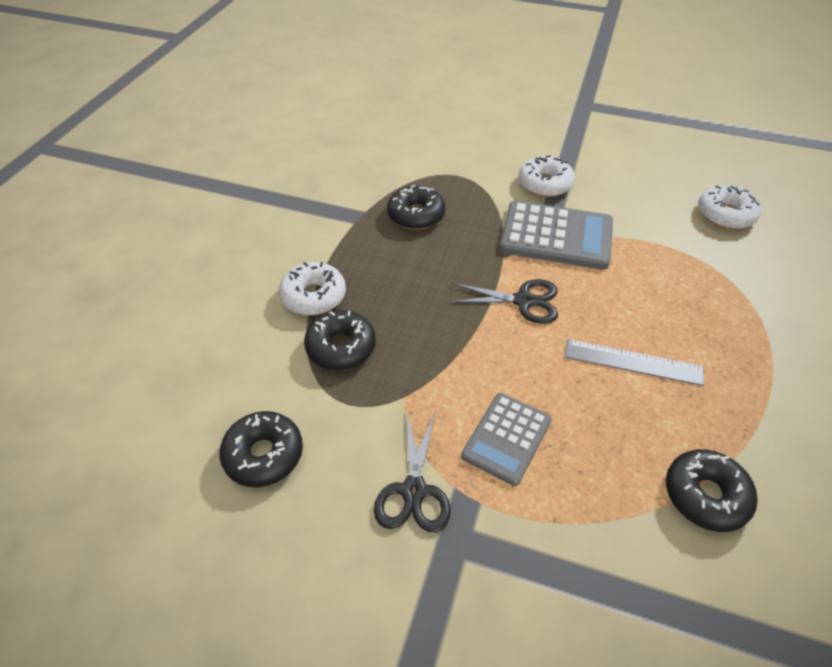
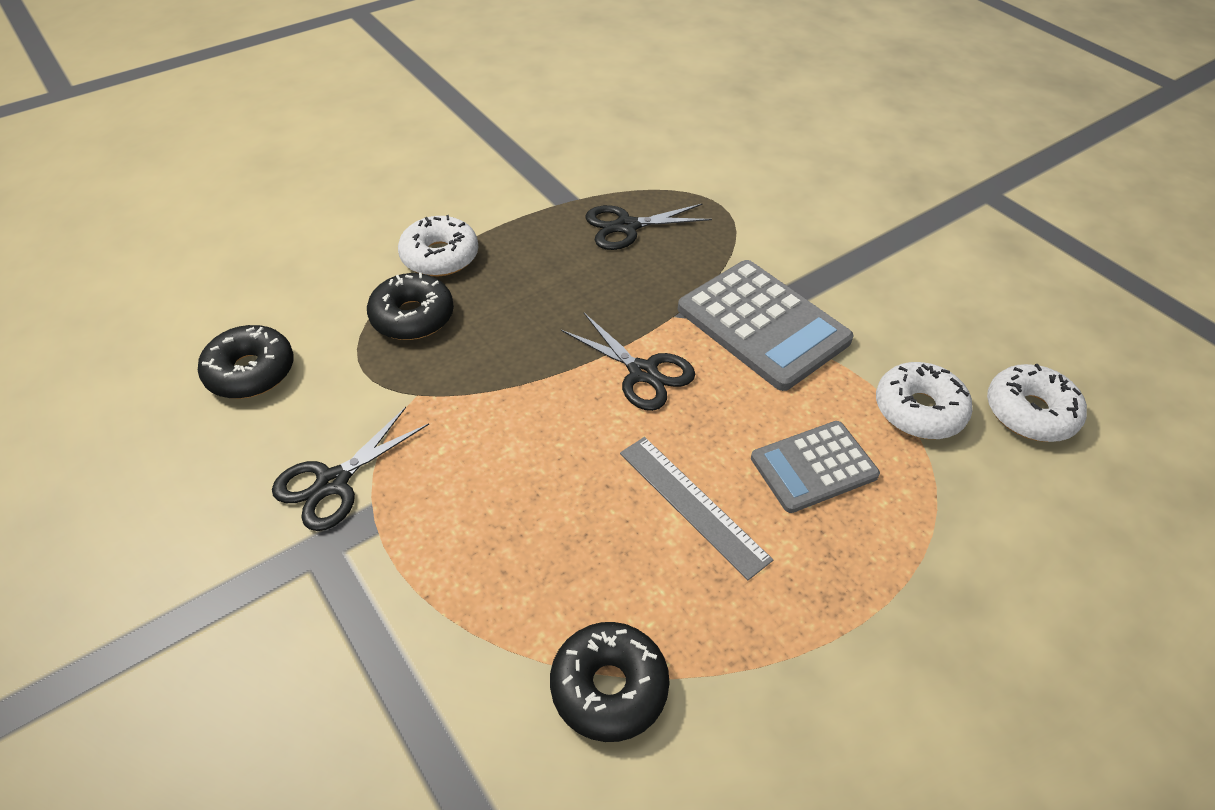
camera: 35 degrees right, 0 degrees up
(416, 215) = (627, 227): black donut -> black scissors
(507, 438) = (469, 493): grey calculator -> grey calculator (814, 467)
(545, 184) = (817, 261): white donut -> white donut (919, 410)

